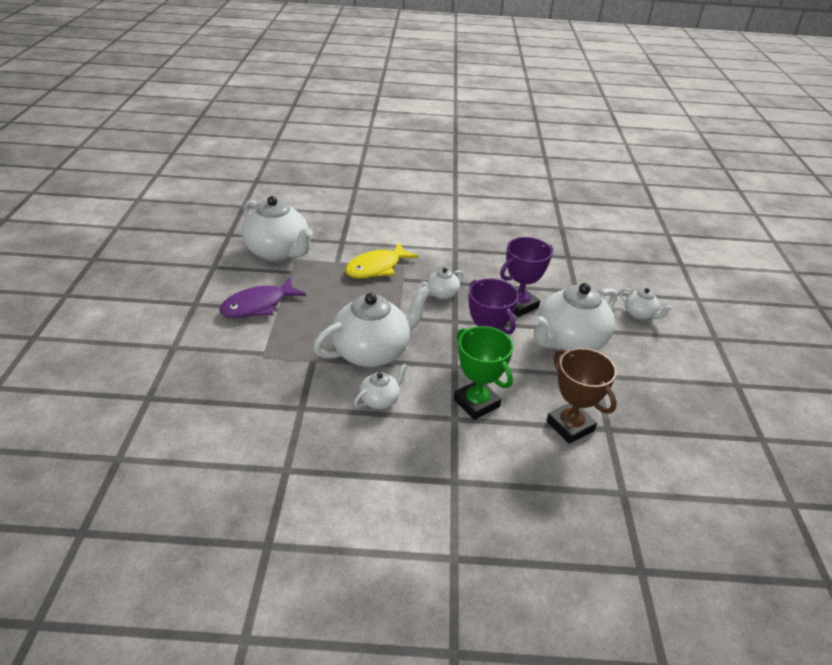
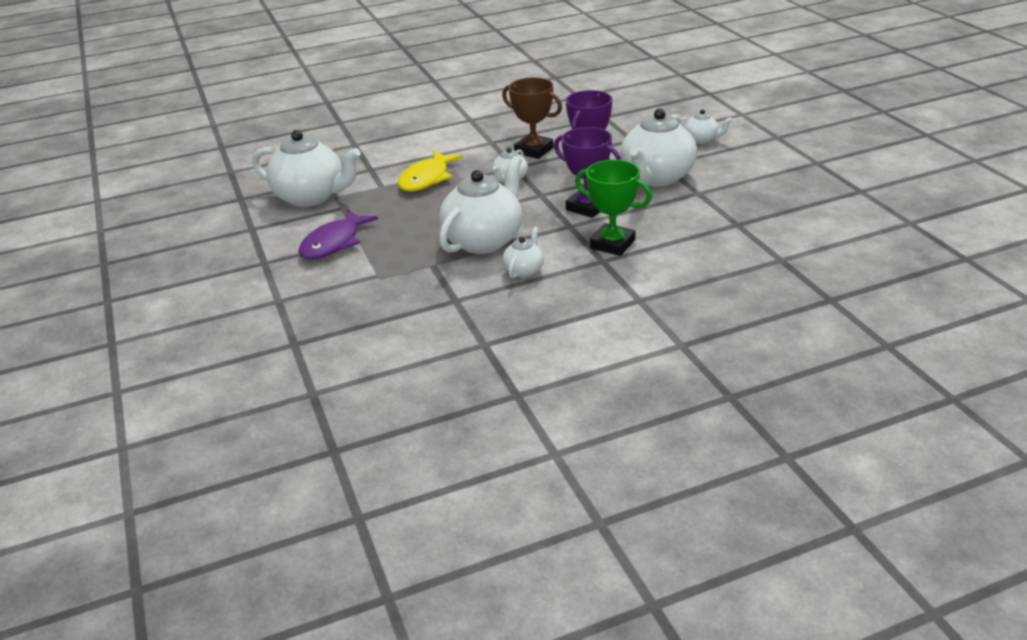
camera: 20 degrees left, 5 degrees down
(570, 426) = (704, 233): brown trophy -> brown trophy (534, 150)

